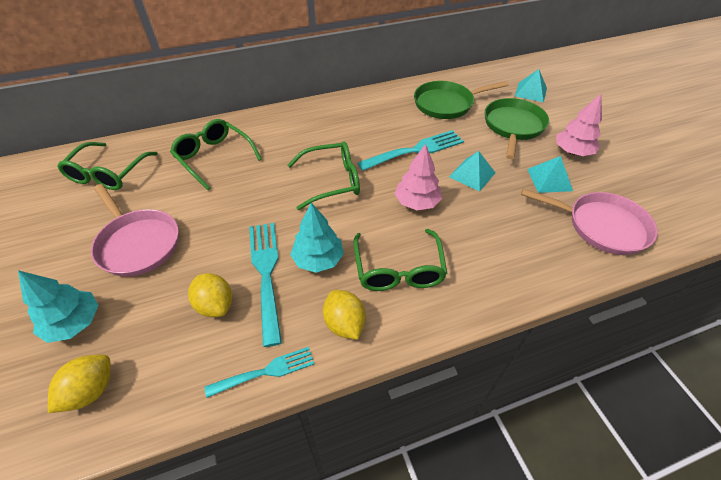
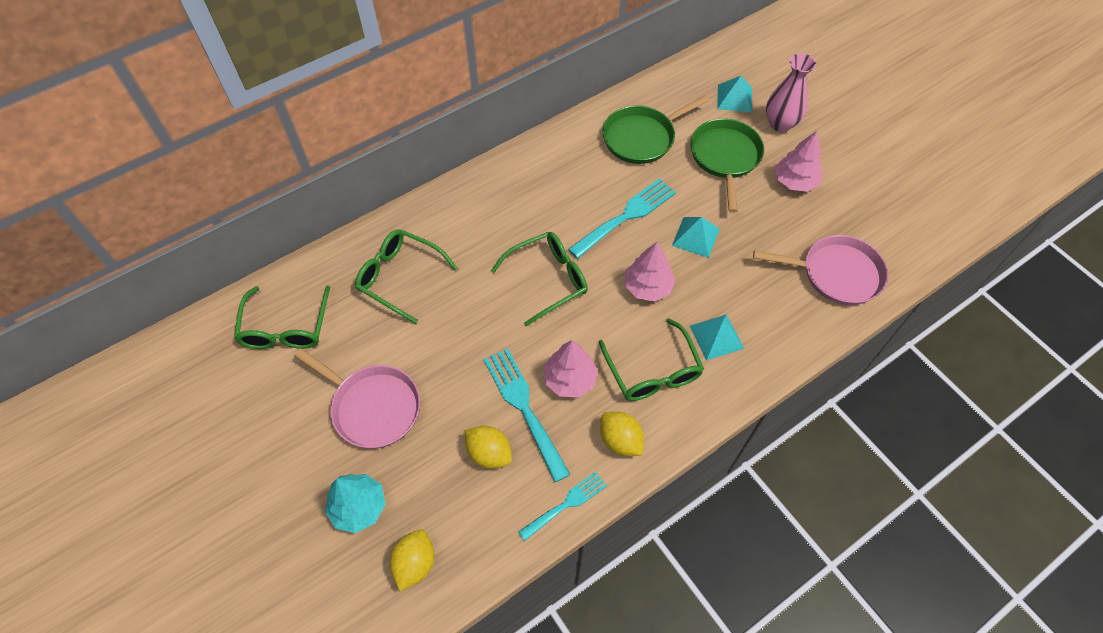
camera: 15 degrees left, 10 degrees up
(318, 259) = (570, 379): turquoise tree -> pink tree
(549, 179) = (777, 226): turquoise pyramid -> turquoise pyramid (716, 337)
(567, 113) = (780, 124): none -> pink vase

